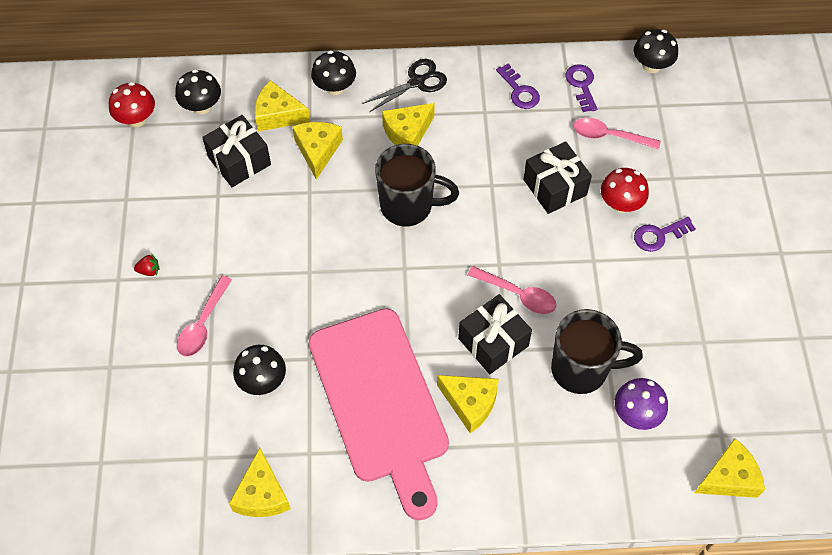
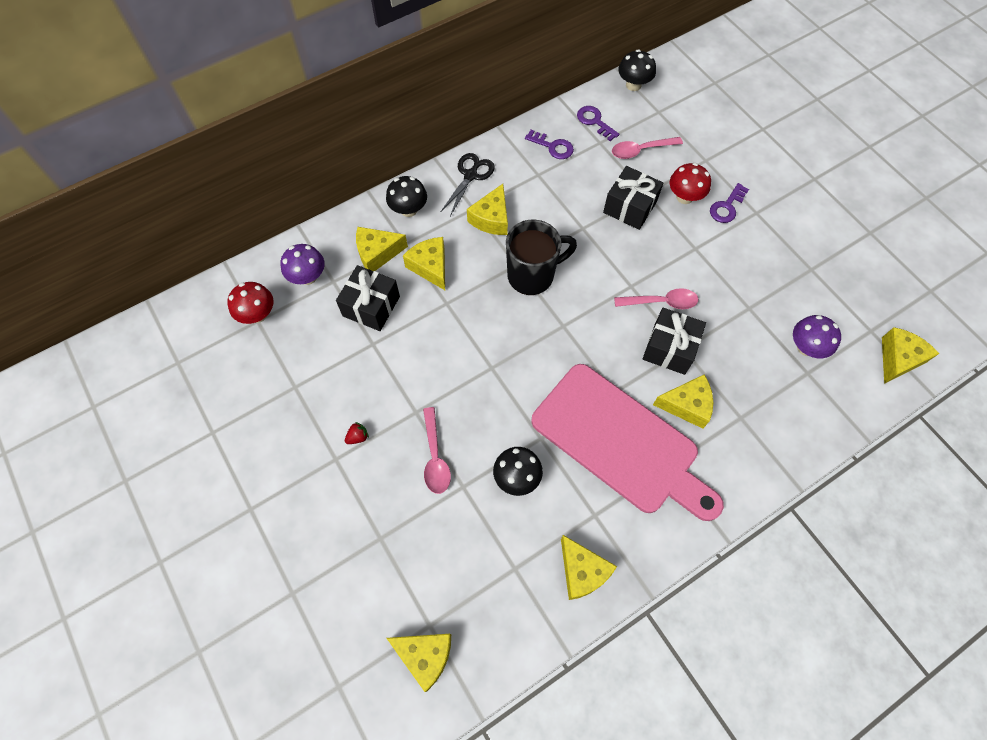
camera: 30 degrees left, 5 degrees up
(80, 484) = (425, 655): none -> yellow cheese
(202, 106) = (308, 277): black mushroom -> purple mushroom
(581, 369) = (745, 335): black mug -> none

